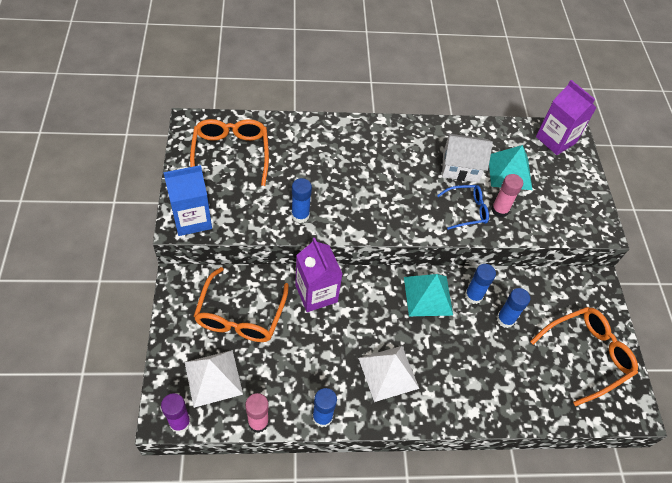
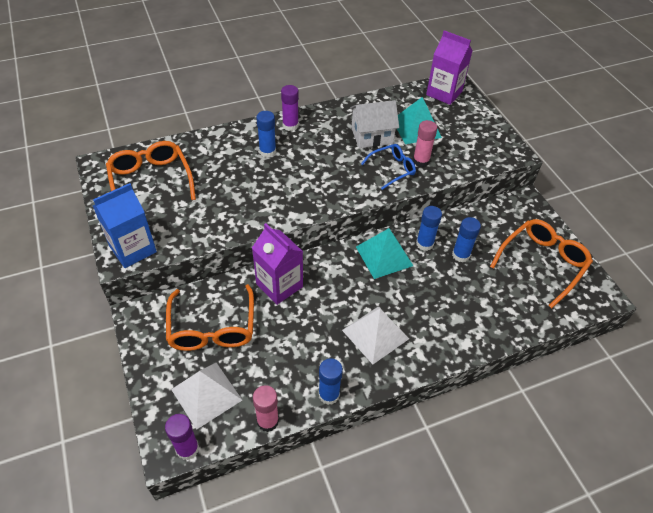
camera: 15 degrees left, 5 degrees down
(300, 215) = (240, 216): blue glue stick -> blue glue stick (267, 152)
(383, 133) = (290, 126): none -> purple glue stick

